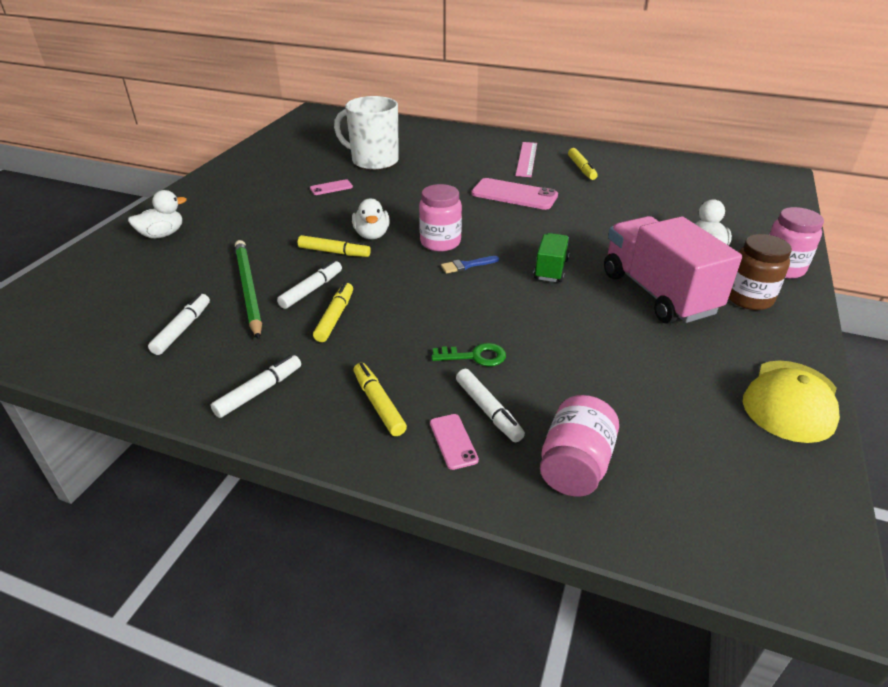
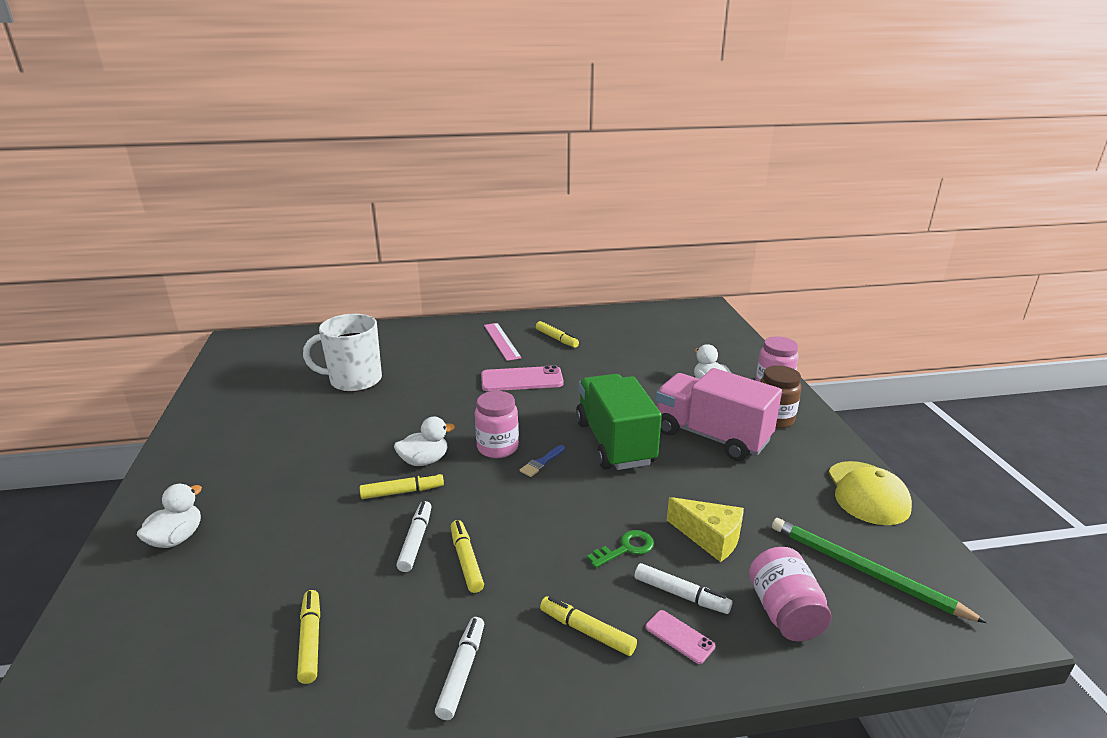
camera: 30 degrees left, 10 degrees down
(182, 329) = (311, 640): white marker -> yellow marker
(248, 289) = (345, 565): green pencil -> green pencil (864, 571)
(331, 188) = (334, 422): pink phone -> none
(372, 235) = (424, 461): white duck -> white duck turned 75 degrees counterclockwise
(550, 269) = (614, 442): green truck -> green truck, size x2.01
(564, 377) = (710, 538): none -> yellow cheese

